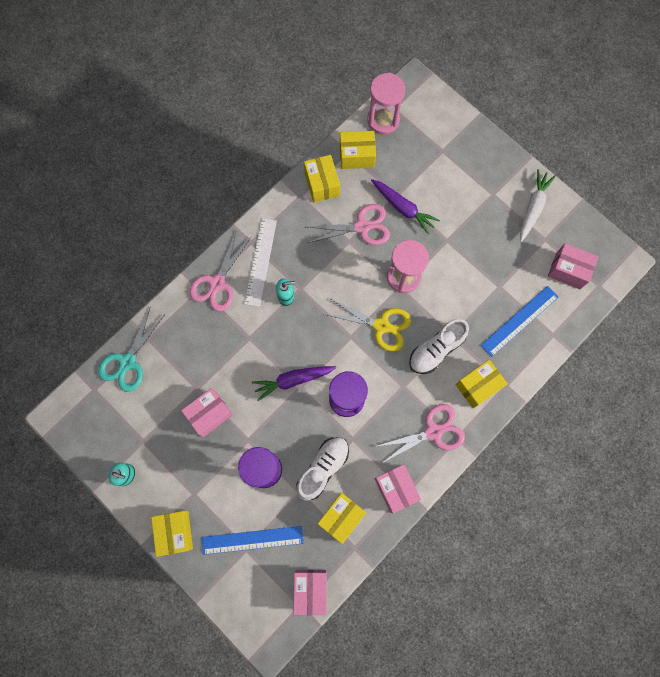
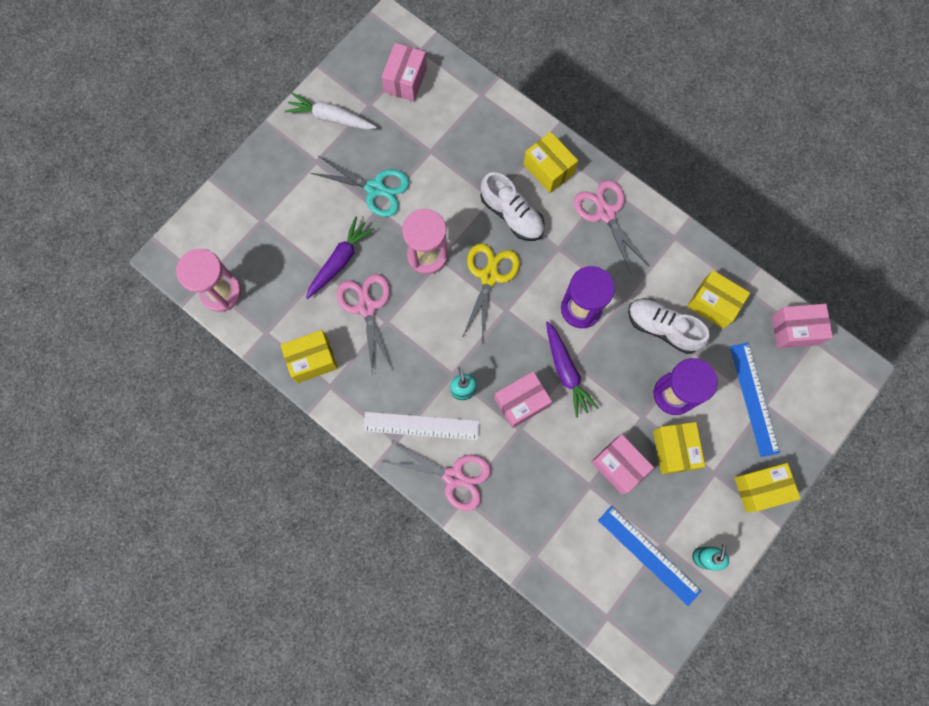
camera: 95 degrees left, 0 degrees up
(127, 362) = (567, 578): turquoise scissors -> turquoise scissors (375, 188)
(357, 156) = (271, 320): yellow box -> yellow box (674, 450)
(396, 489) = (673, 248): pink box -> pink box (521, 402)
(519, 321) = (469, 129): blue ruler -> blue ruler (648, 555)

